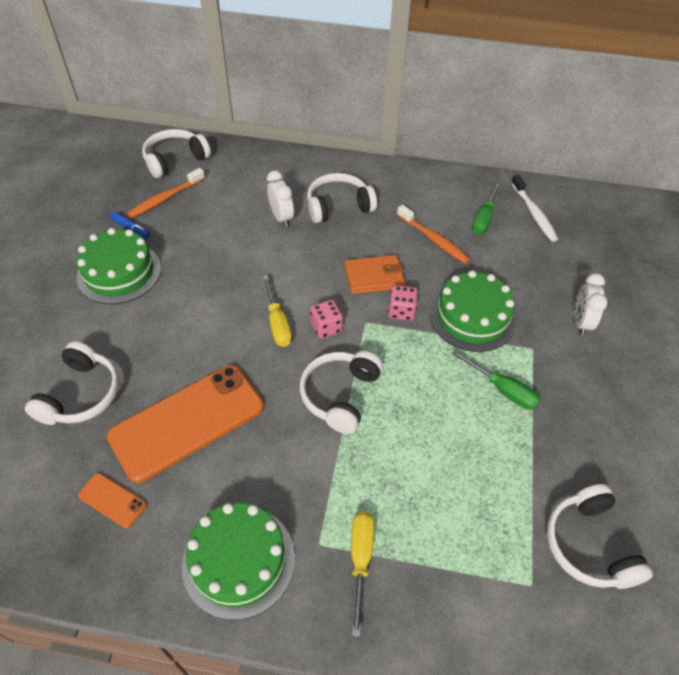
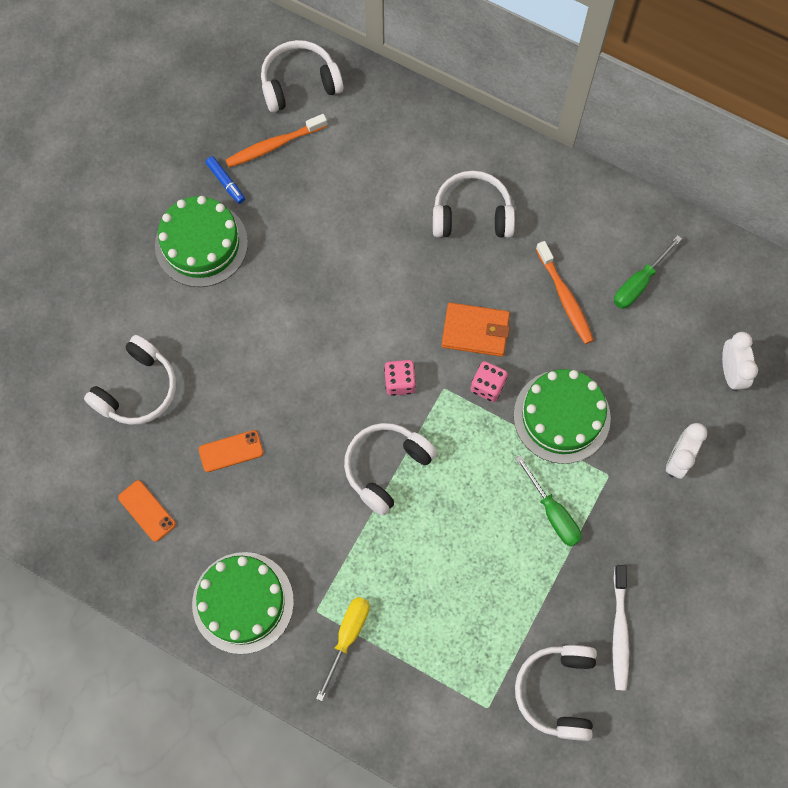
camera: 20 degrees right, 20 degrees up
(187, 422) = (231, 451): orange phone -> orange phone, size x0.42
(277, 323) = (351, 361): yellow screwdriver -> none
(281, 217) = (399, 213): white clock -> white clock (731, 372)
(533, 213) = (704, 292): white toothbrush -> white toothbrush (619, 631)

